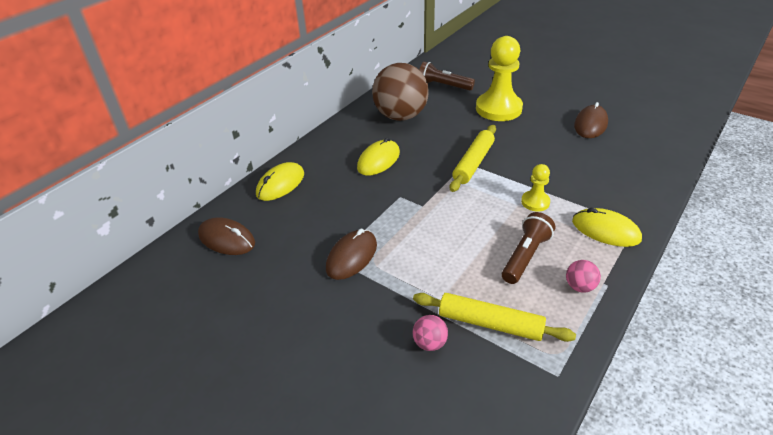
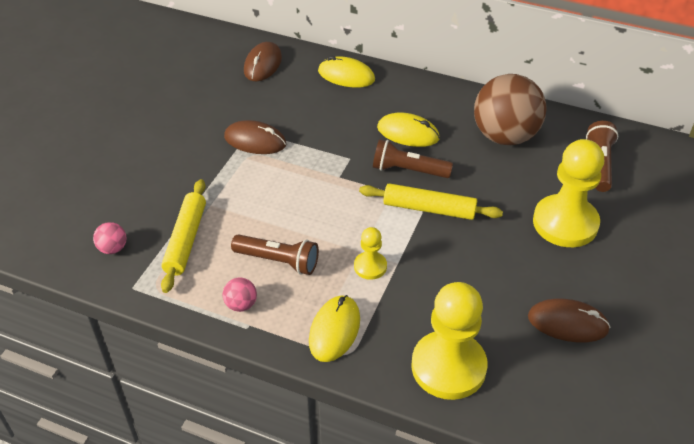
camera: 75 degrees right, 5 degrees up
(425, 167) = (408, 170): none -> brown flashlight
(430, 343) = (161, 204): pink ball -> pink ball (113, 248)
(635, 178) = (448, 367): none -> yellow pawn

